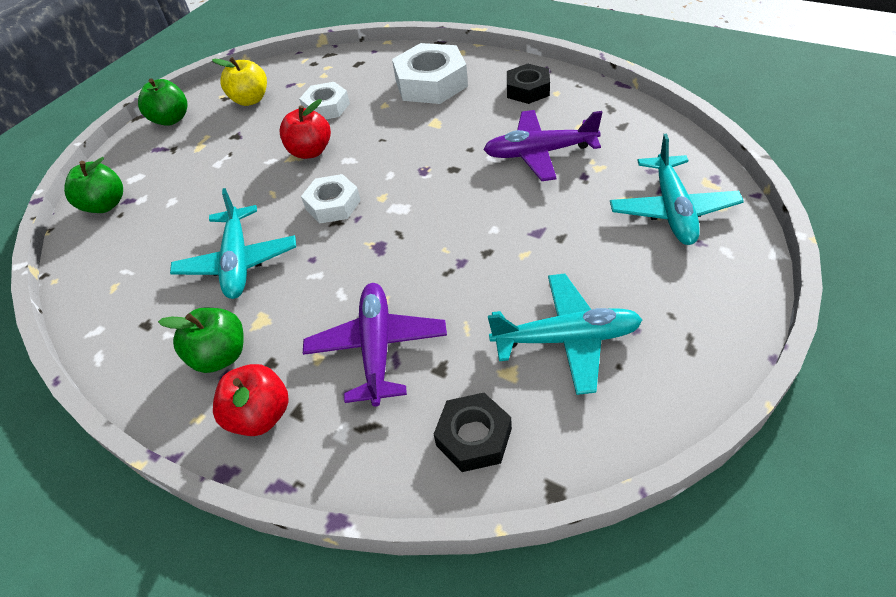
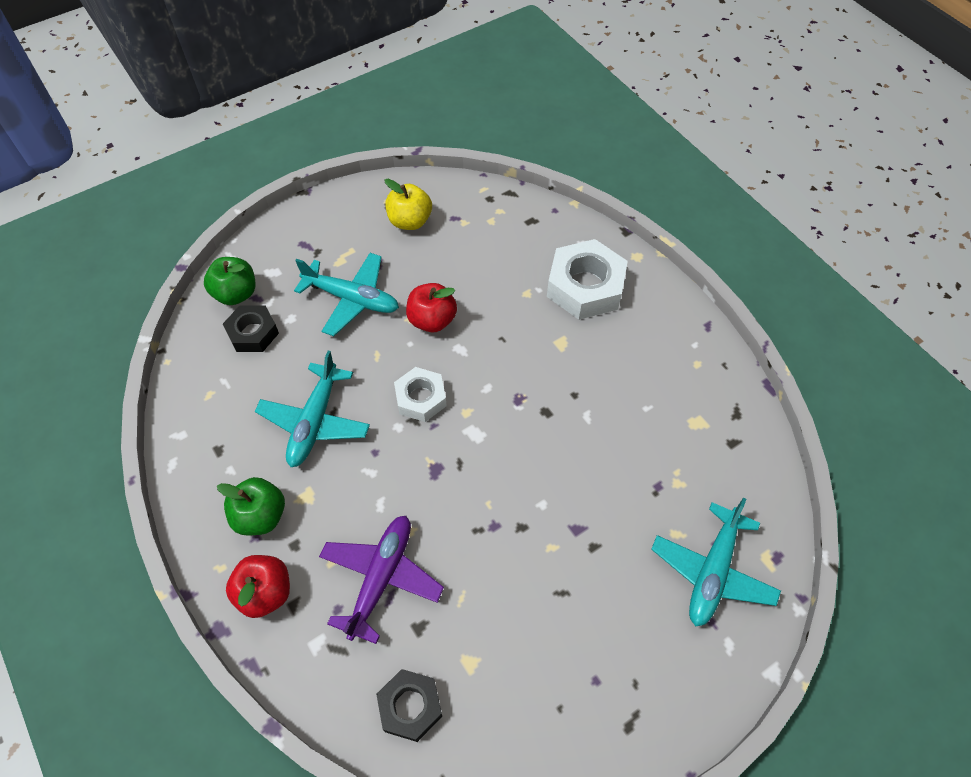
camera: 20 degrees right, 10 degrees up
(171, 119) = (330, 211): green apple -> none
(326, 107) = (473, 268): white nut -> none
(528, 90) = (672, 345): black nut -> black nut (253, 333)
(539, 153) = (634, 435): purple plane -> none
(567, 339) = (534, 657): turquoise plane -> turquoise plane (352, 299)

